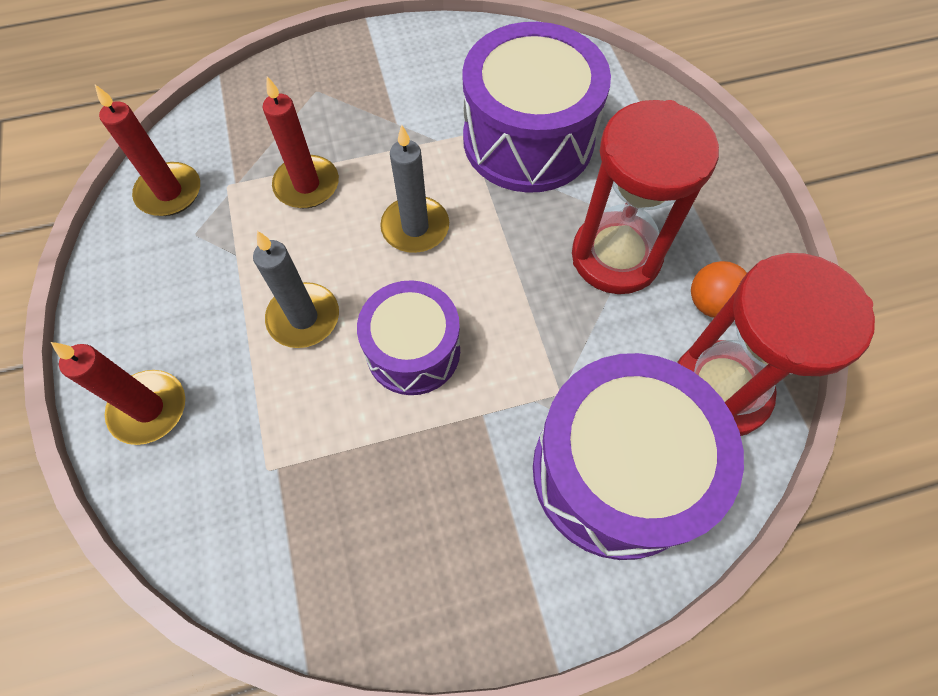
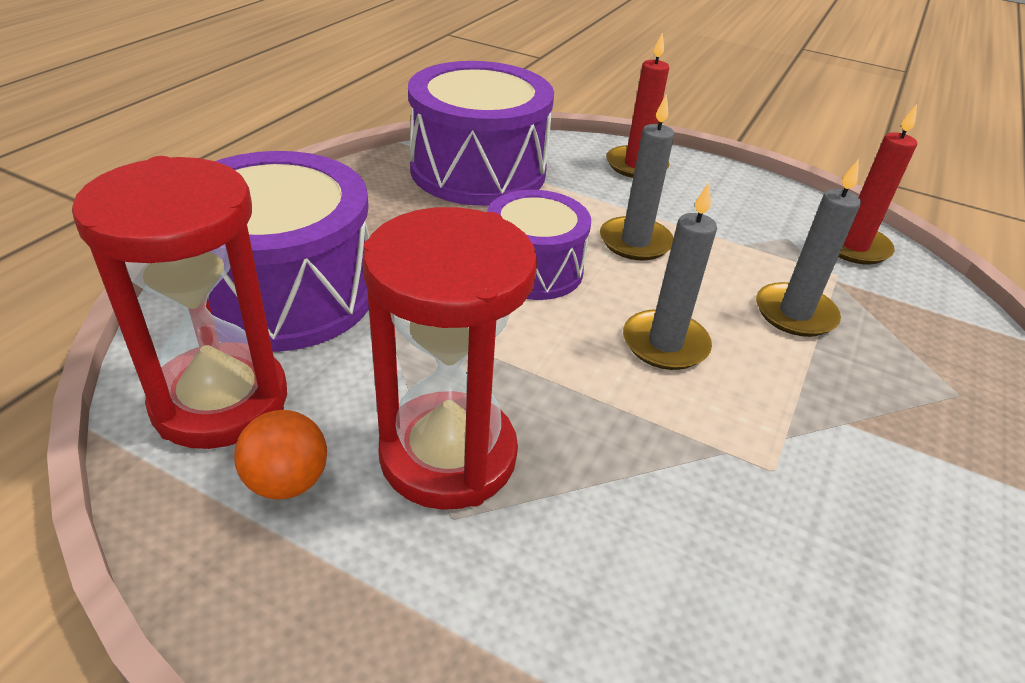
camera: 130 degrees right, 25 degrees down
(307, 185) = (795, 313): red candle -> grey candle
(528, 139) = (712, 521): purple drum -> purple drum (478, 170)

